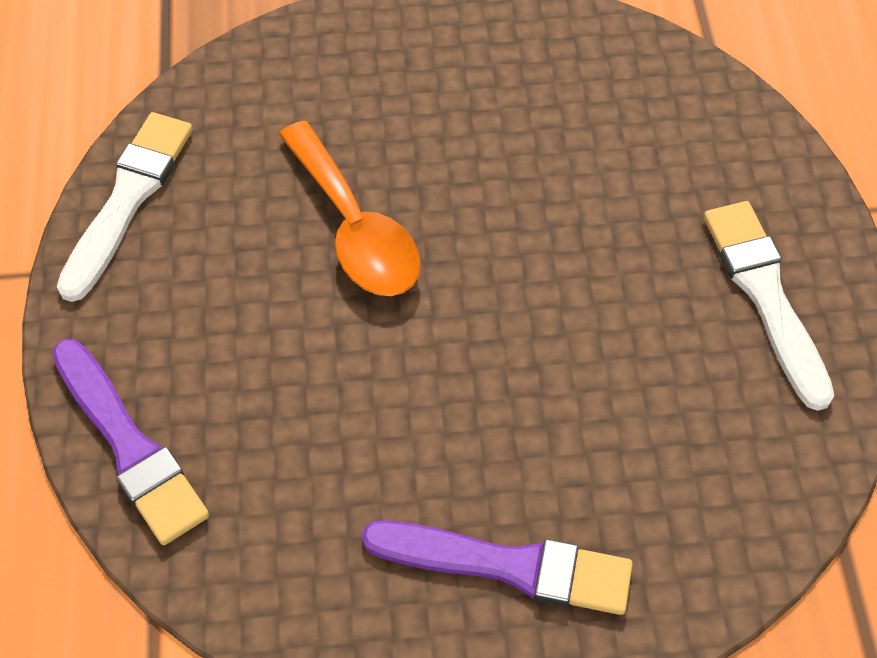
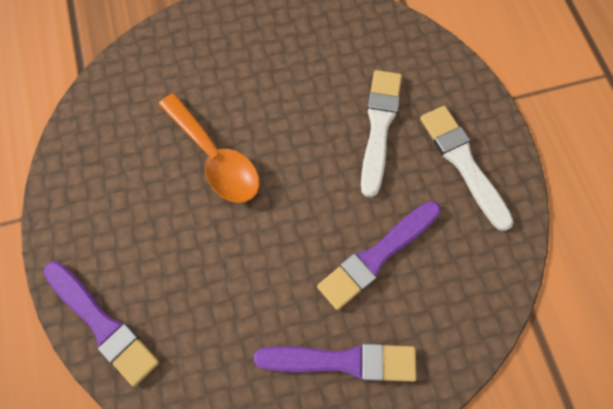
camera: 10 degrees left, 10 degrees up
(128, 199) = (73, 161): white brush -> white brush (379, 127)
(594, 415) = (377, 256): none -> purple brush

